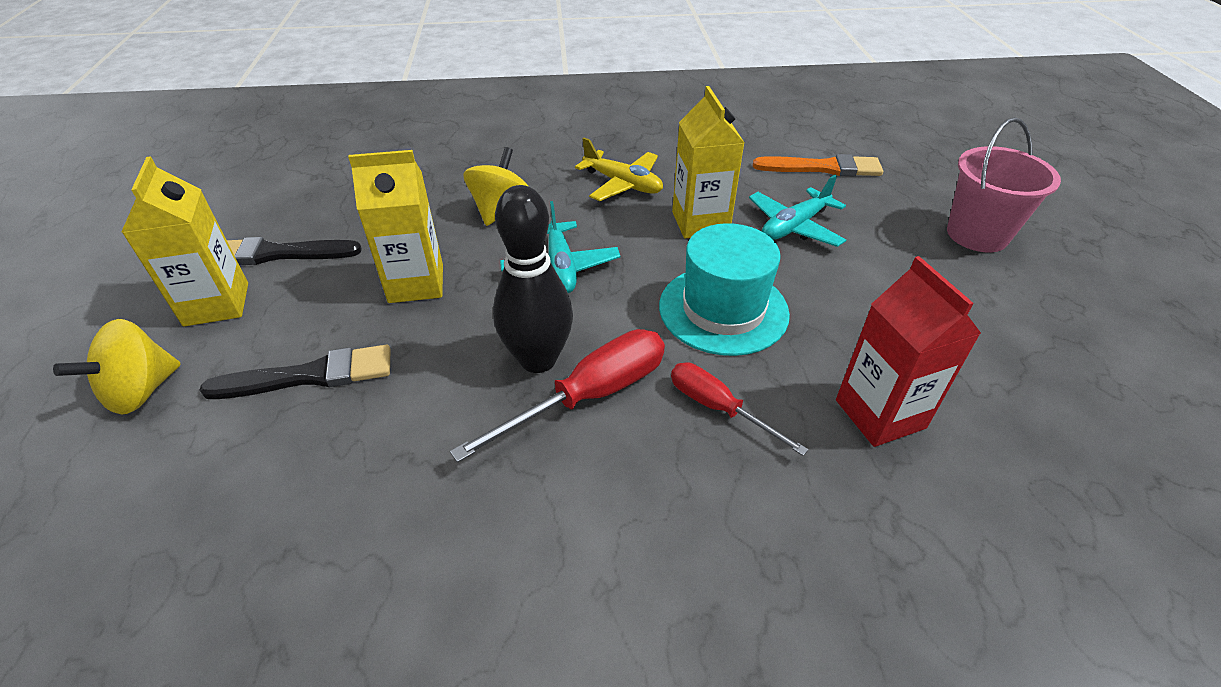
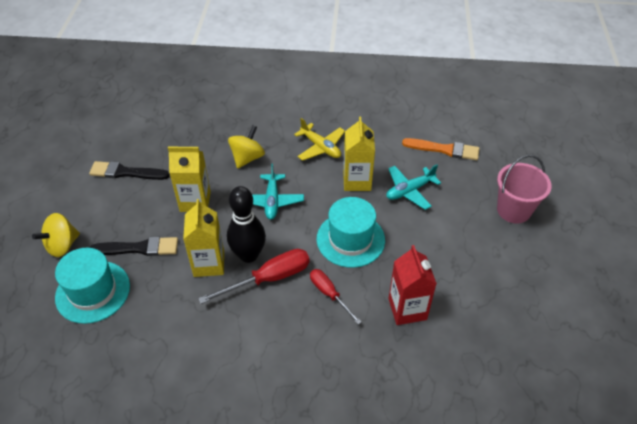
camera: 10 degrees right, 5 degrees up
(208, 474) = (93, 291): none -> turquoise hat
(216, 304) = (95, 200): yellow carton -> yellow carton (209, 263)

